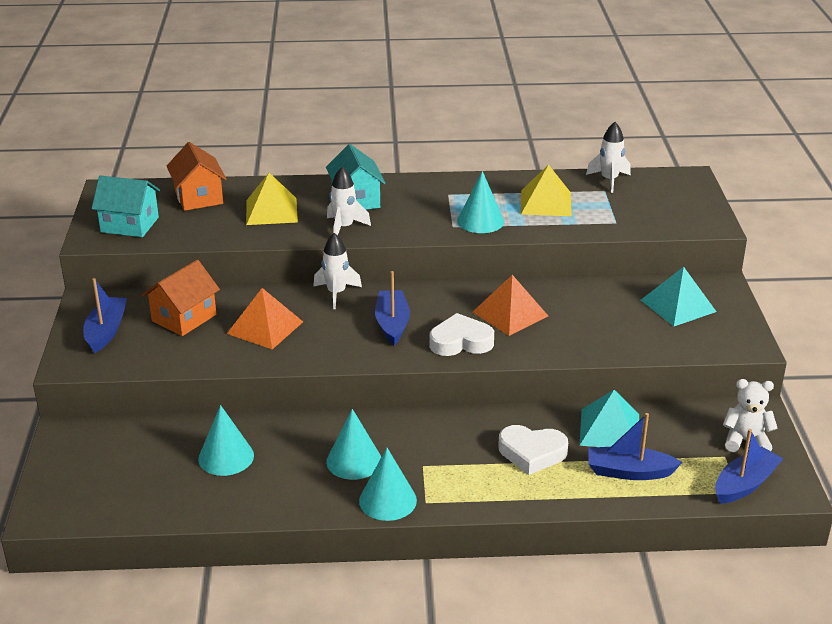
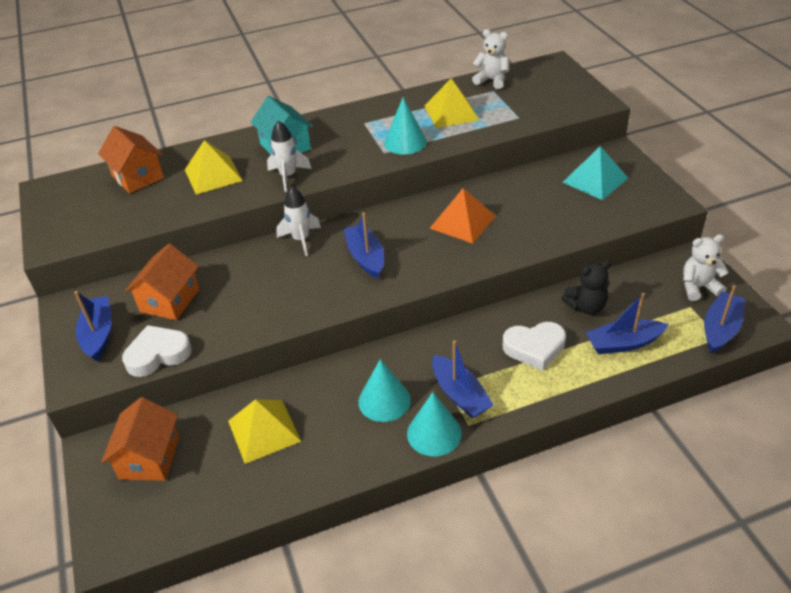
camera: 15 degrees left, 10 degrees up
(111, 452) = (149, 458): none -> orange house
(129, 225) = (82, 220): turquoise house -> none
(226, 457) = (264, 431): turquoise cone -> yellow pyramid
(265, 327) = (251, 291): orange pyramid -> none
(431, 474) = (460, 394): none -> blue boat
(461, 342) = (434, 260): white heart -> white heart (158, 354)
(609, 180) = (492, 80): white rocket -> white teddy bear
(609, 429) = (586, 307): turquoise pyramid -> black teddy bear

